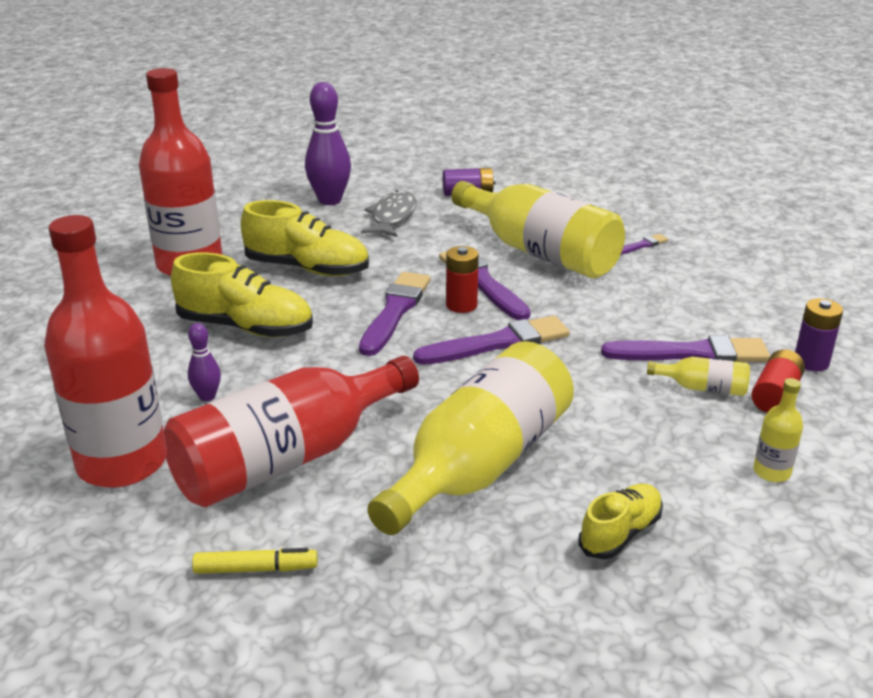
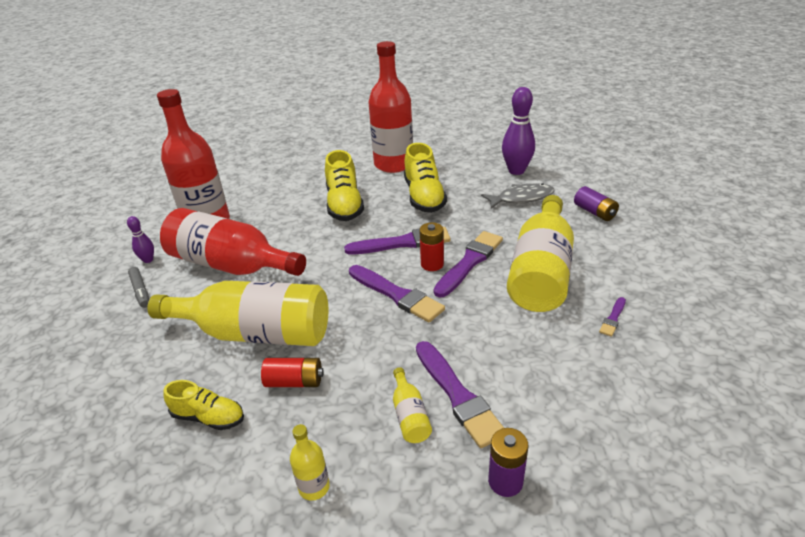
camera: 65 degrees right, 5 degrees up
(207, 396) = (272, 221): purple bowling pin -> purple bowling pin (148, 260)
(256, 569) = (140, 291): yellow marker -> grey marker
(641, 245) = (613, 318): purple brush -> purple brush turned 90 degrees clockwise
(775, 395) = (430, 465): red battery -> red battery (294, 382)

